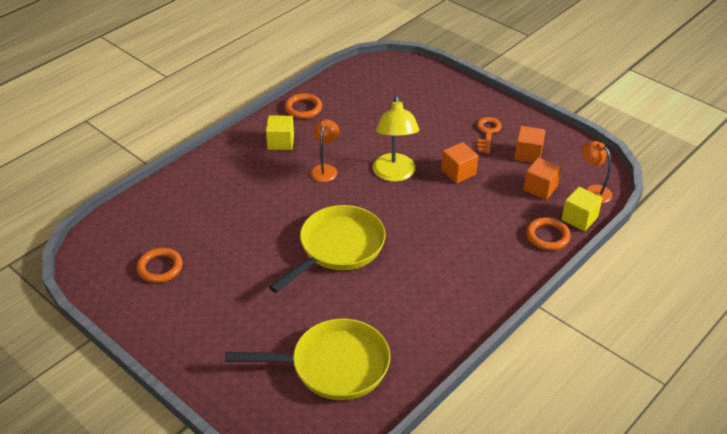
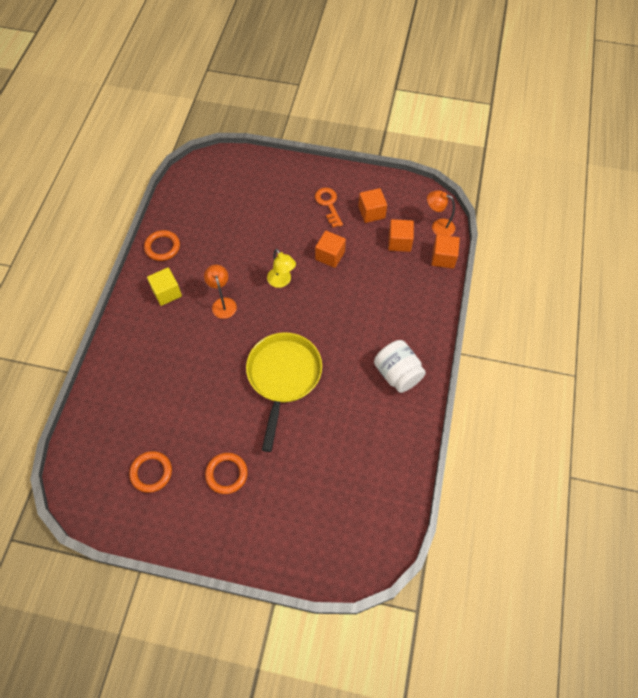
camera: 30 degrees left, 20 degrees up
(333, 366) = (349, 488): yellow pan -> none
(394, 174) = (282, 281): yellow lamp -> yellow lamp, size x0.62
(456, 293) = (397, 374): none -> white jar
(547, 236) = (430, 286): orange ring -> orange ring (226, 474)
(579, 218) = (443, 258): yellow cube -> orange cube

